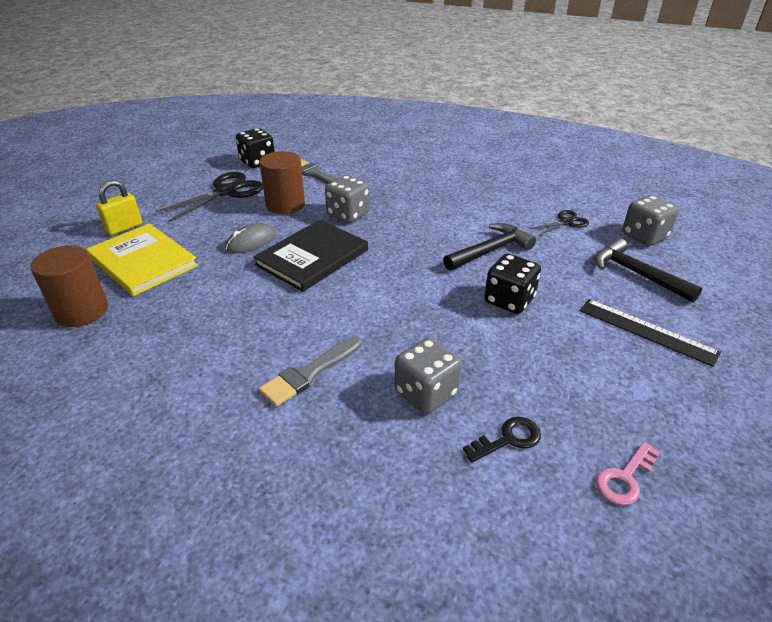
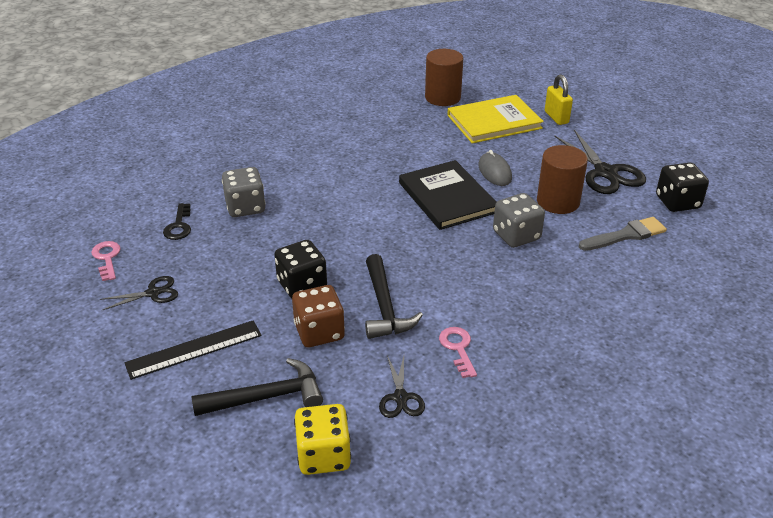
camera: 115 degrees right, 0 degrees up
(309, 373) = (306, 168): grey brush -> none
(499, 212) = (458, 348): none -> pink key
(550, 272) = (319, 332): none -> brown dice
(624, 397) = (153, 293): none -> black scissors
(644, 236) = (323, 455): grey dice -> yellow dice

